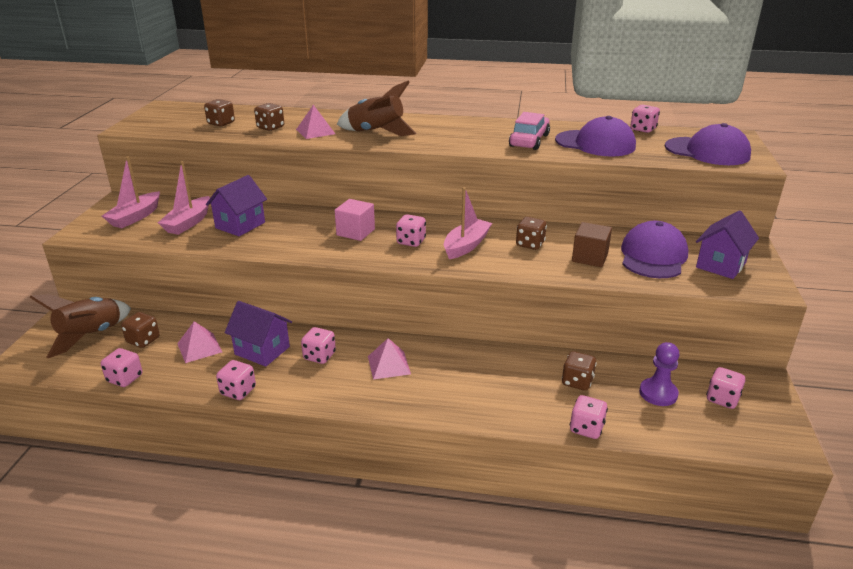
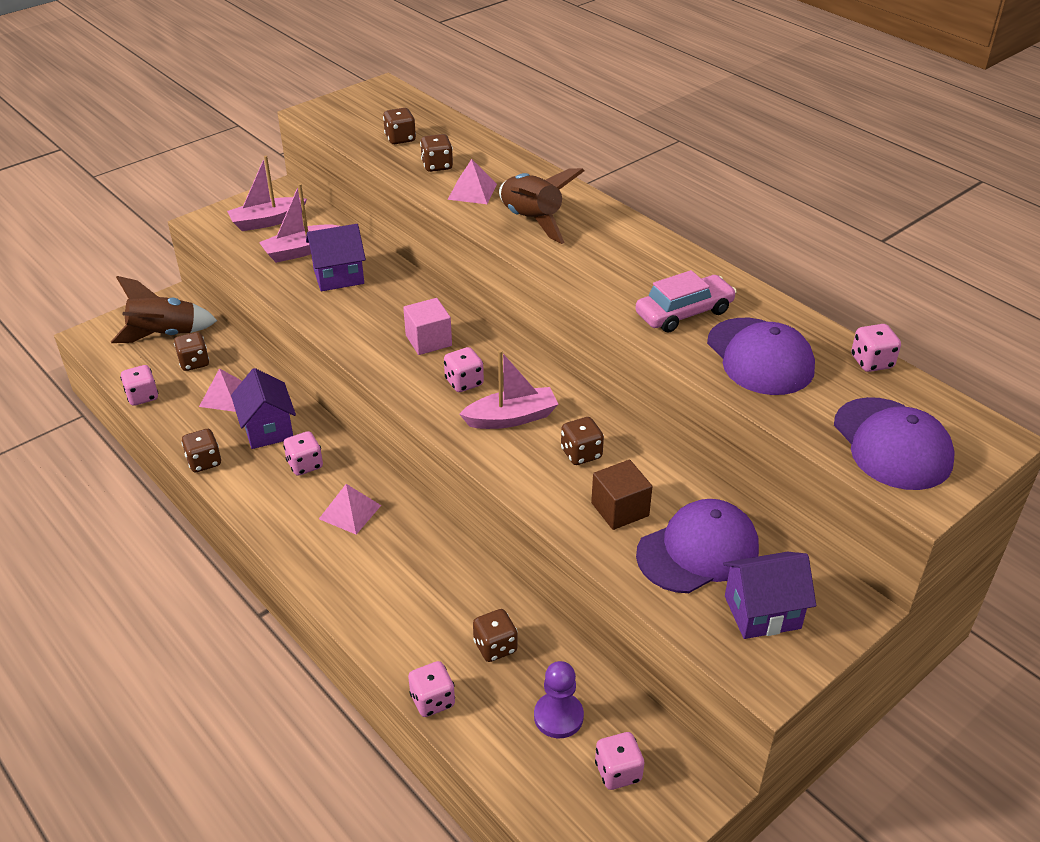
camera: 40 degrees right, 10 degrees up
(238, 391) = (204, 462): pink dice -> brown dice

